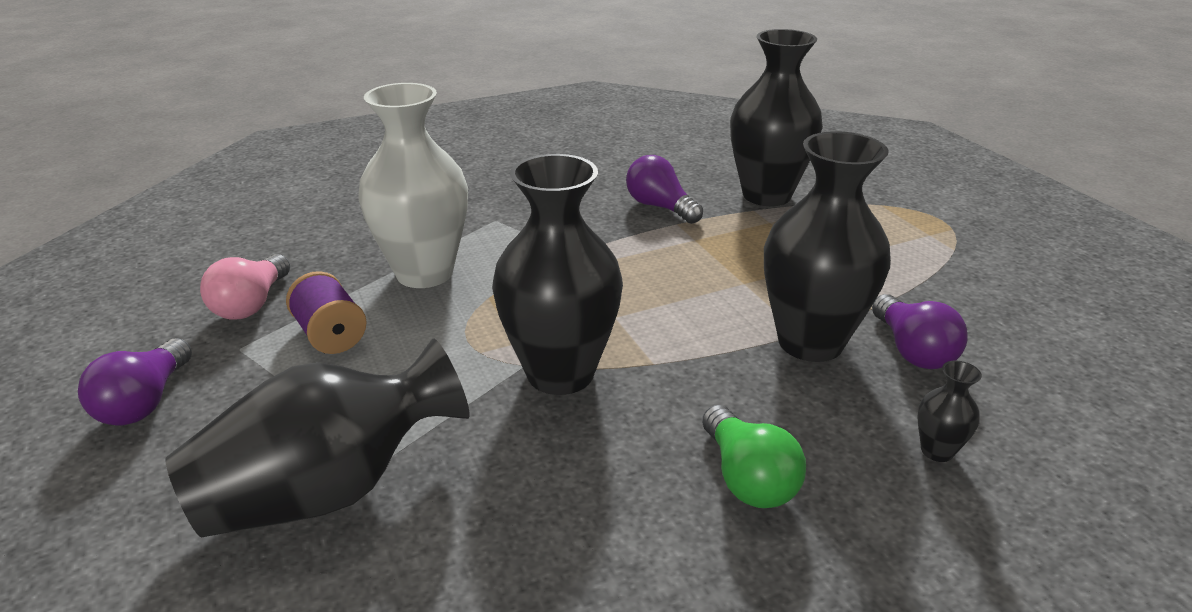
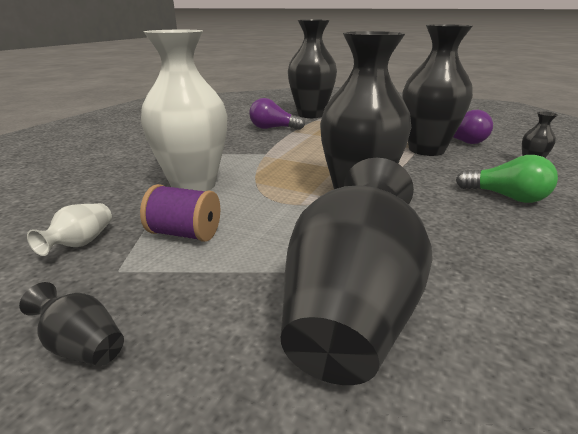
camera: 40 degrees left, 5 degrees down
(145, 402) = (82, 345): purple light bulb -> black vase
(252, 304) = (81, 243): pink light bulb -> white vase

